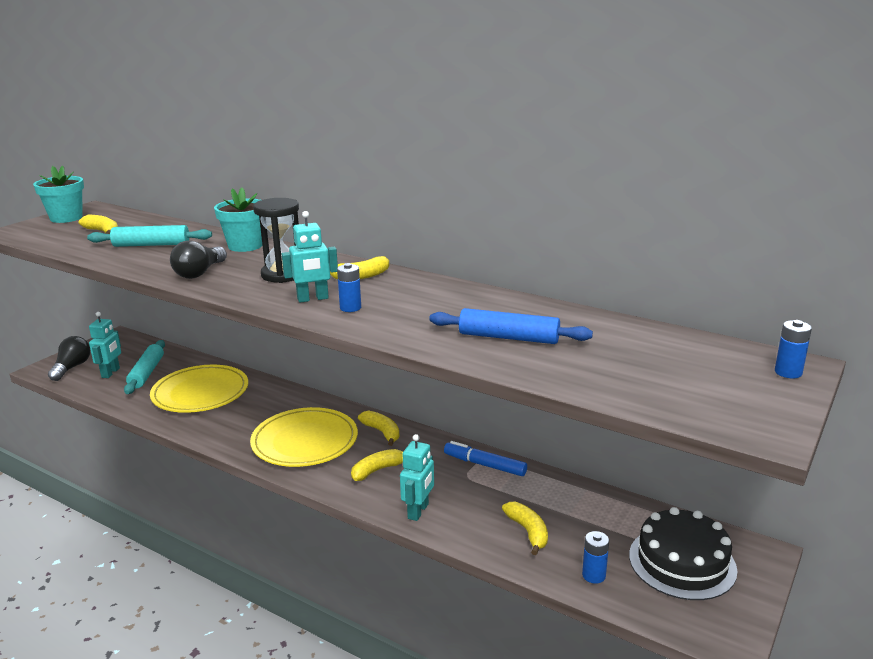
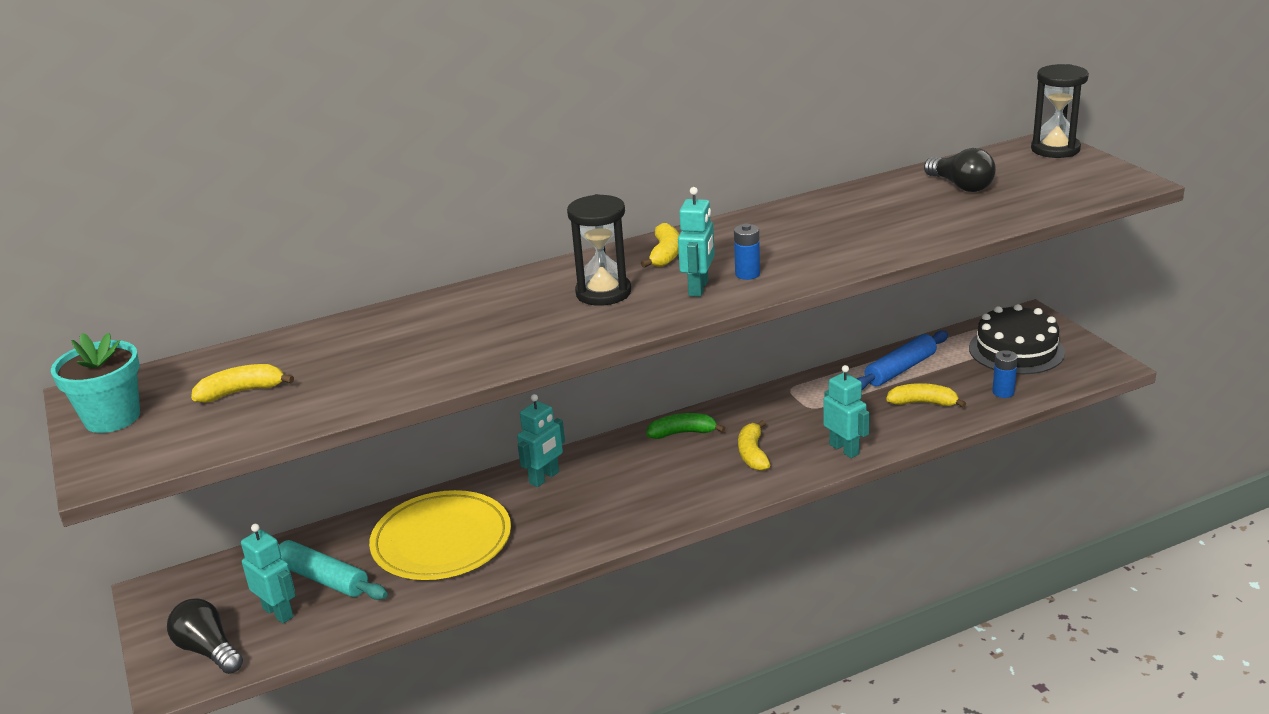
camera: 55 degrees left, 5 degrees up
(151, 245) = (365, 360): turquoise rolling pin -> none
(199, 273) = (528, 340): black light bulb -> black light bulb (961, 186)
(245, 246) = (467, 300): turquoise flower pot -> none
(288, 401) = (544, 478): none -> turquoise robot
(305, 441) = (648, 486): yellow plate -> none
(382, 432) = (682, 433): yellow banana -> green banana
(484, 465) = (802, 392): blue marker -> none
(508, 337) = (897, 222): blue rolling pin -> blue rolling pin (900, 369)
(788, 372) = (1055, 149): blue battery -> black hourglass

